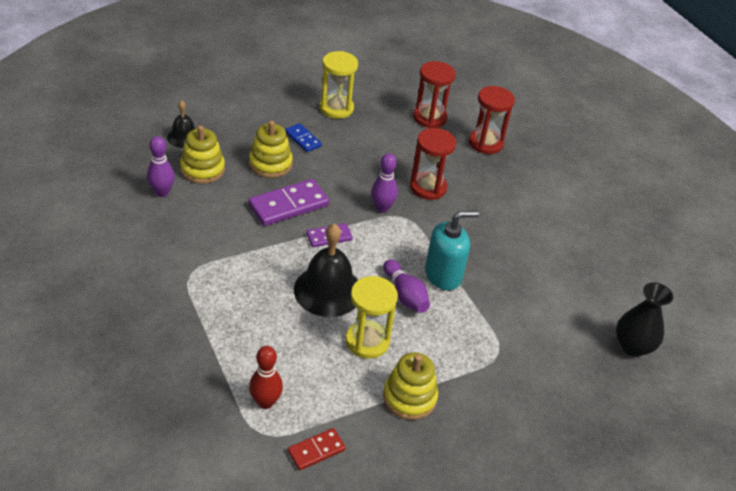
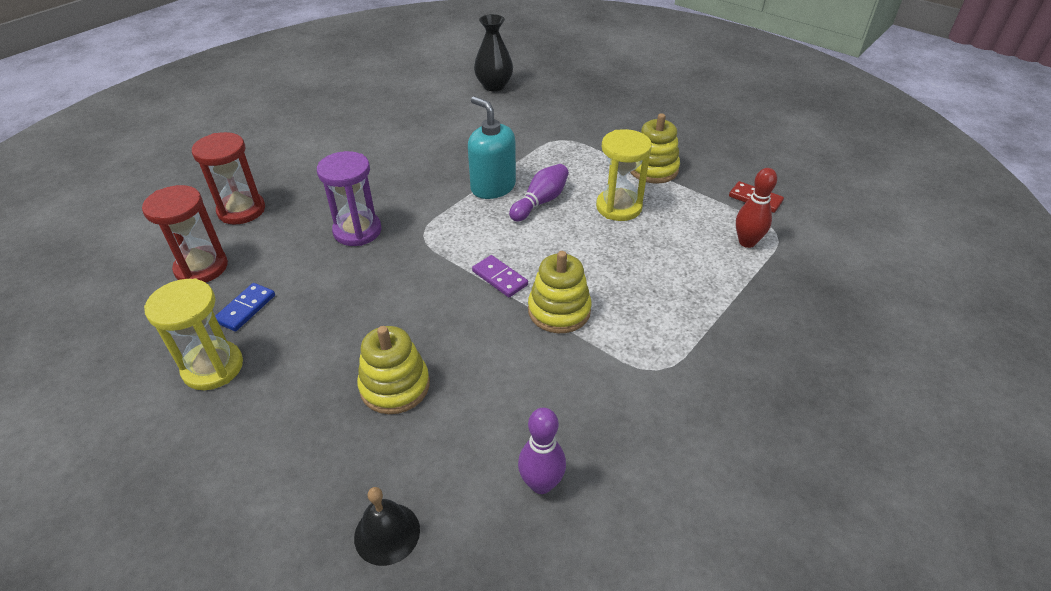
camera: 110 degrees left, 0 degrees up
(202, 169) = (456, 460): yellow stacking toy -> yellow stacking toy (559, 310)
(288, 205) = (470, 332): purple domino -> none
(303, 139) = (315, 374): blue domino -> blue domino (246, 309)
(328, 290) = (580, 251): black bell -> none
(382, 208) = (419, 254): purple bowling pin -> none
(428, 187) = (357, 231): red hourglass -> purple hourglass

